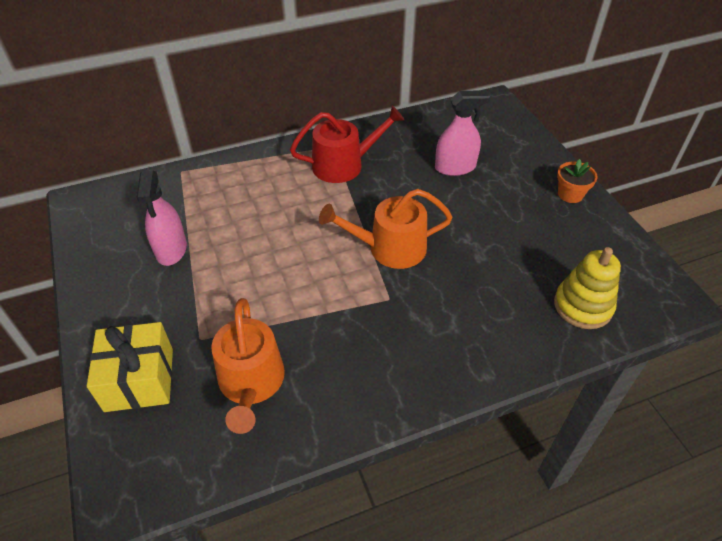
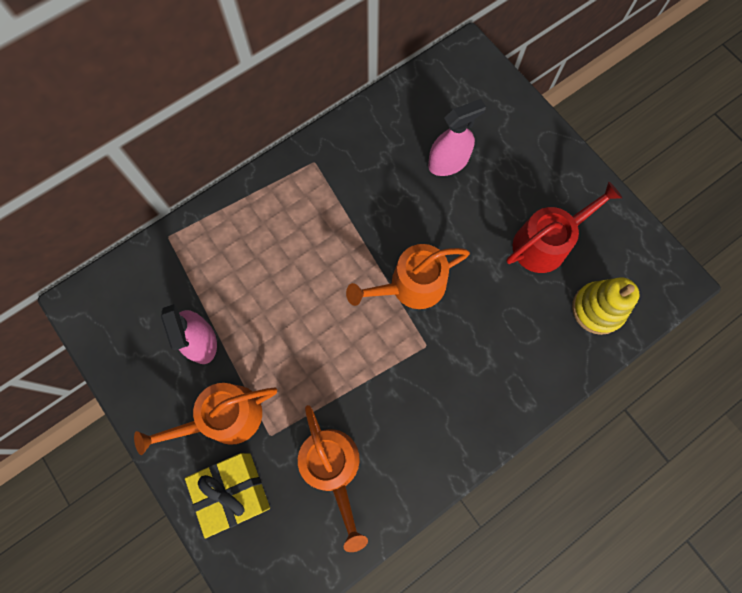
camera: 15 degrees left, 25 degrees up
(162, 313) = (224, 418): none -> orange watering can
(344, 165) = (335, 186): red watering can -> red watering can (546, 243)
(570, 194) = (566, 172): orange flower pot -> none

